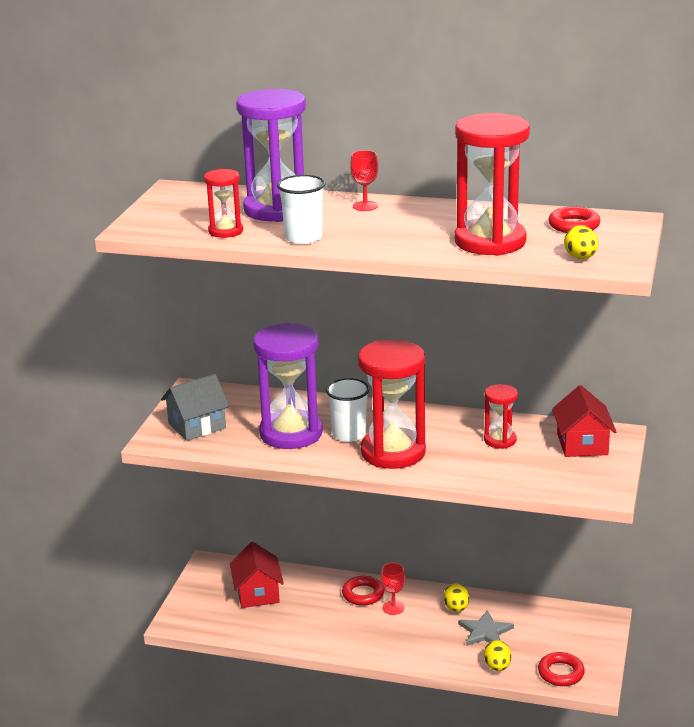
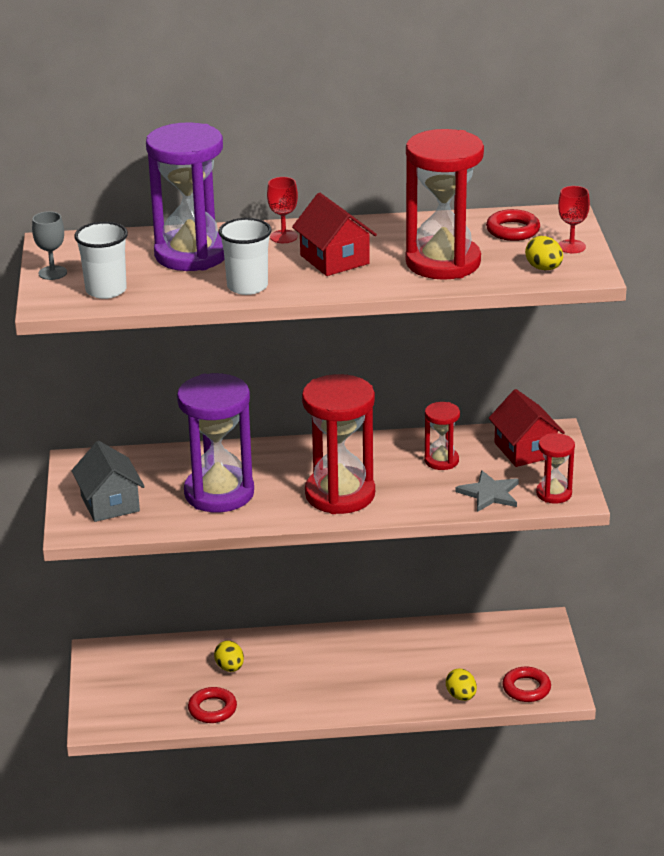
camera: 20 degrees left, 5 degrees up
(154, 209) = (52, 273): none -> grey goblet
(197, 426) = (110, 503): grey house -> grey house turned 60 degrees counterclockwise
(225, 231) = (156, 290): red hourglass -> red hourglass (554, 493)
(257, 593) = (170, 673): red house -> red house (334, 259)
(349, 434) = (282, 483): white cup -> white cup (106, 290)
(363, 594) = (285, 650): red ring -> red ring (212, 709)
(393, 608) = (324, 658): red goblet -> red goblet (571, 246)
(456, 608) = (390, 644): yellow egg -> yellow egg (230, 667)
(485, 632) = (432, 662): grey star -> grey star (489, 493)

